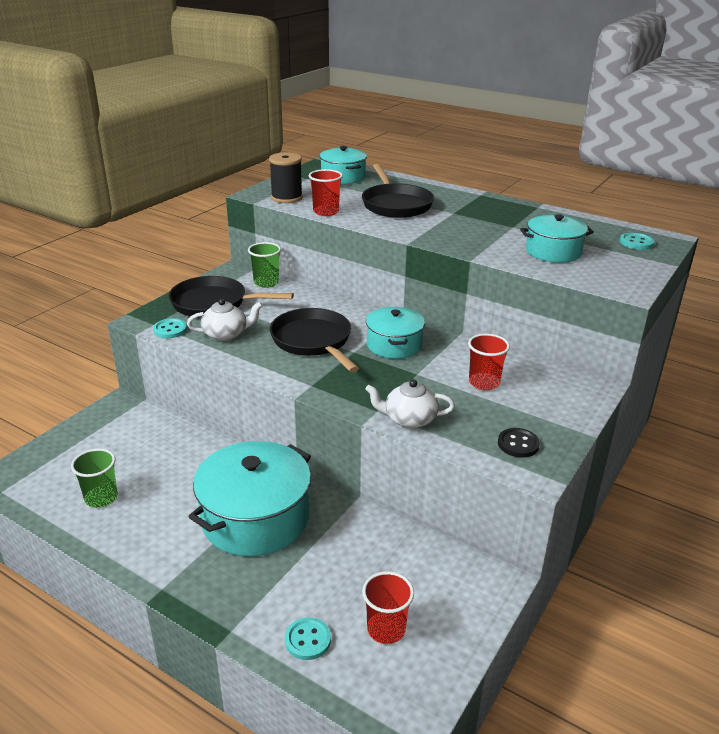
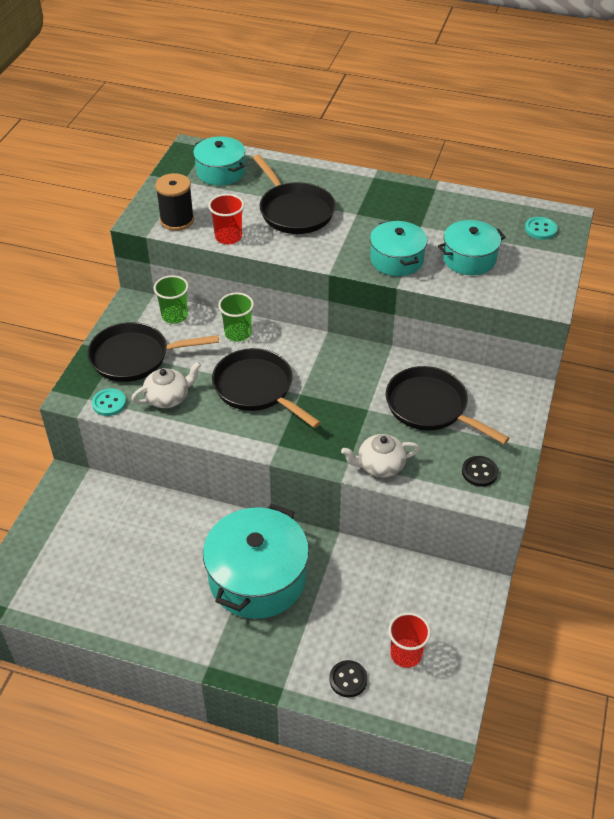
camera: 15 degrees left, 15 degrees up
(101, 498) = (107, 591): green cup -> green cup (238, 333)
(308, 640) = (348, 679): turquoise button -> black button
(394, 345) = (334, 377): turquoise pot -> turquoise pot (396, 260)
(484, 383) = (431, 407): red cup -> black pan

